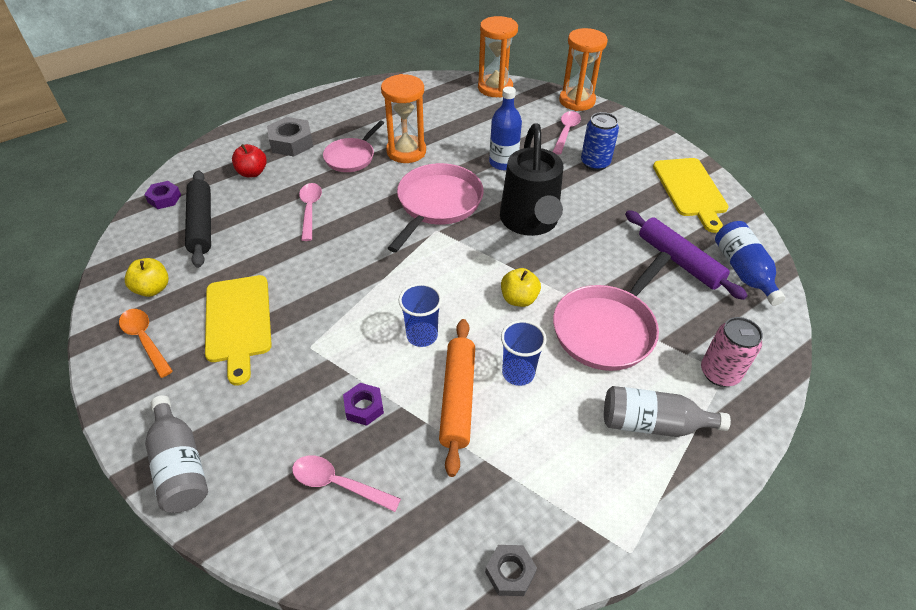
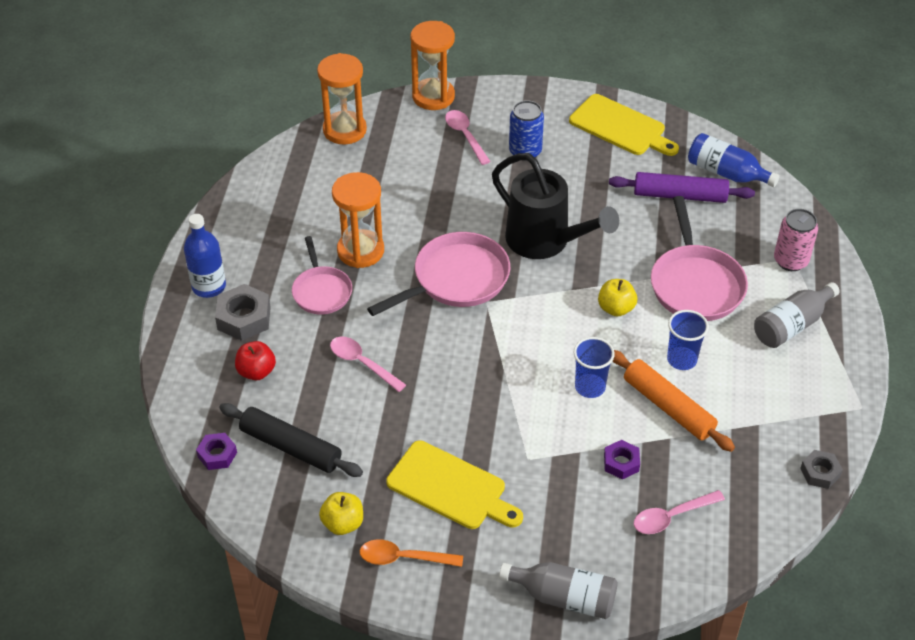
camera: 45 degrees left, 0 degrees up
(437, 204) = (456, 279): pink pan -> pink pan turned 75 degrees clockwise
(503, 163) = (455, 203): blue bottle -> blue bottle (209, 286)

